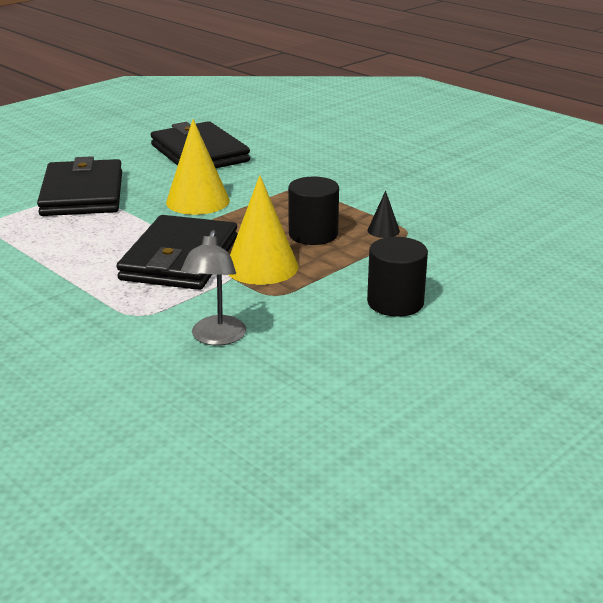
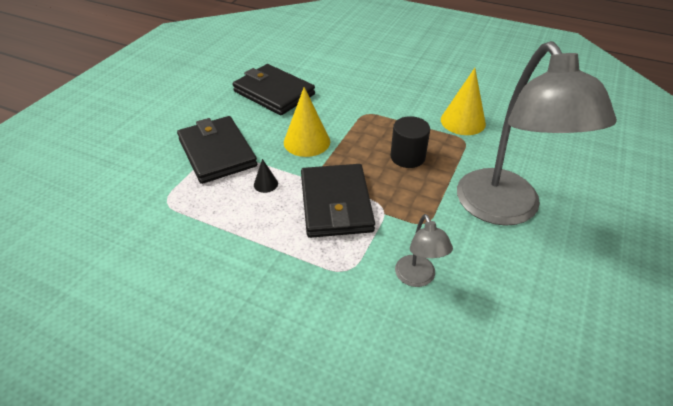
camera: 20 degrees left, 15 degrees up
(262, 267) = (397, 197): yellow cone -> yellow cone (463, 121)
(383, 230) = (449, 142): black cone -> black cone (265, 184)
(395, 303) = (505, 210): black cylinder -> grey lamp

